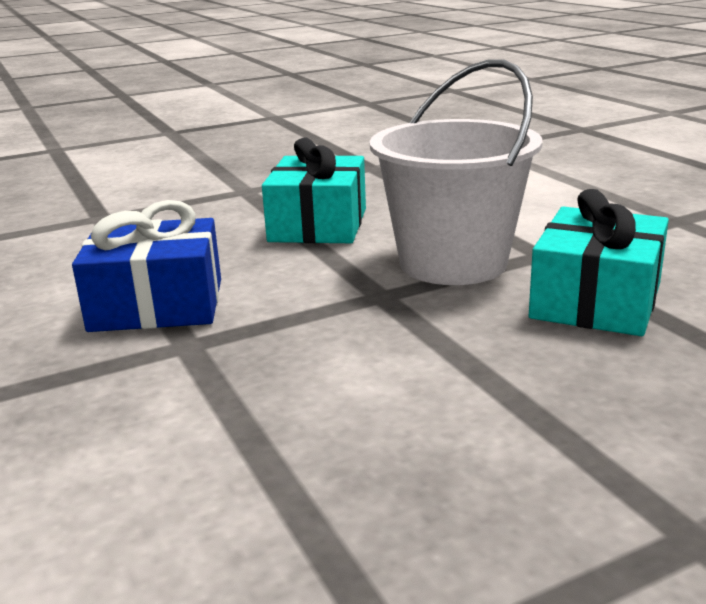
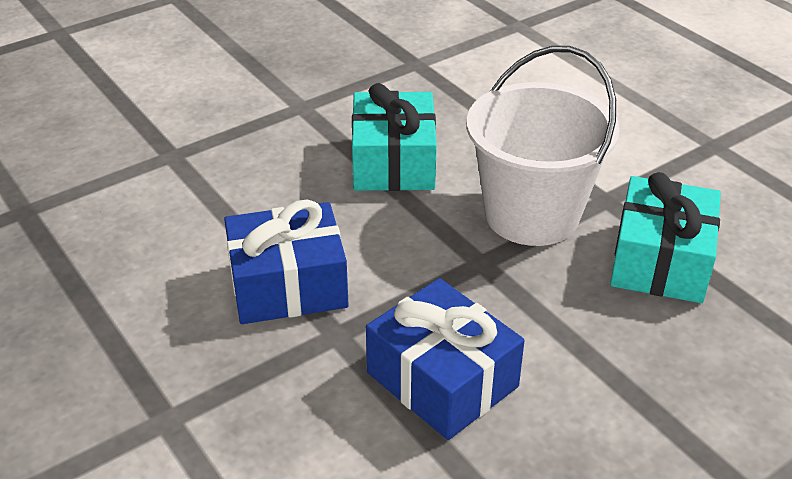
camera: 10 degrees left, 15 degrees up
(291, 388) = (442, 380): none -> blue gift

